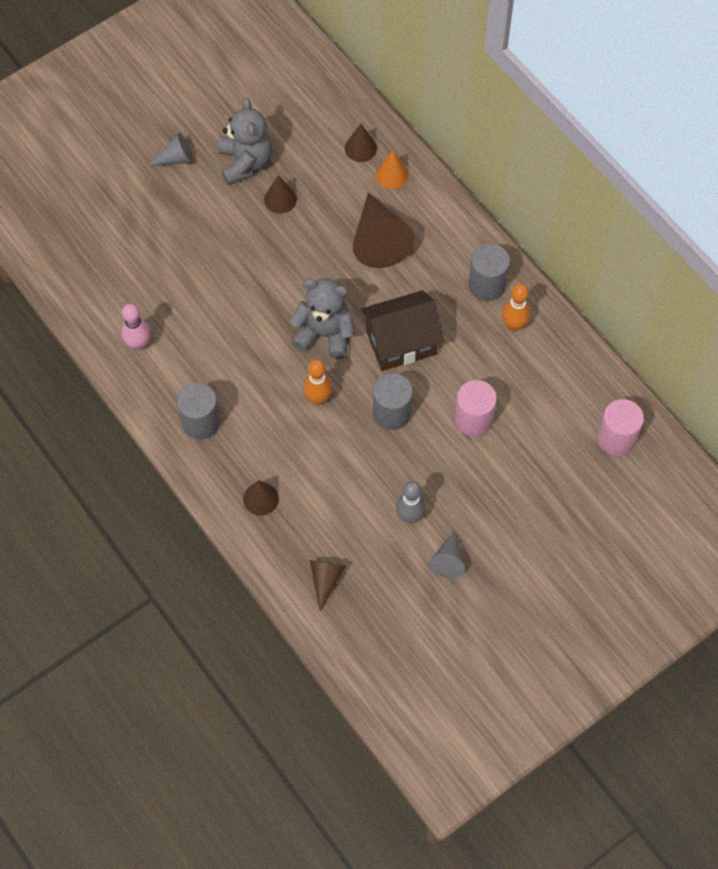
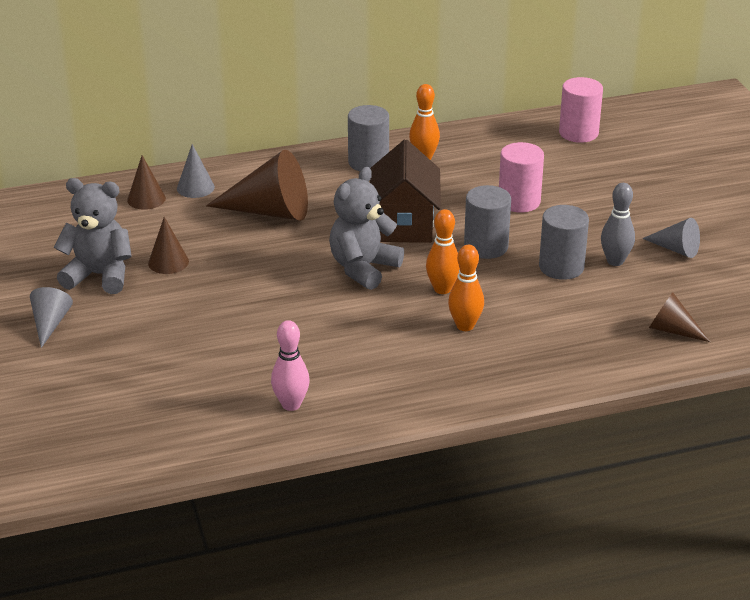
camera: 70 degrees left, 30 degrees down
(201, 422) = (428, 377): grey cylinder -> grey cylinder (561, 267)
(261, 498) = (551, 354): brown cone -> none
(275, 428) = (465, 326): none -> orange bowling pin
(391, 175) = (195, 187): orange cone -> grey cone

